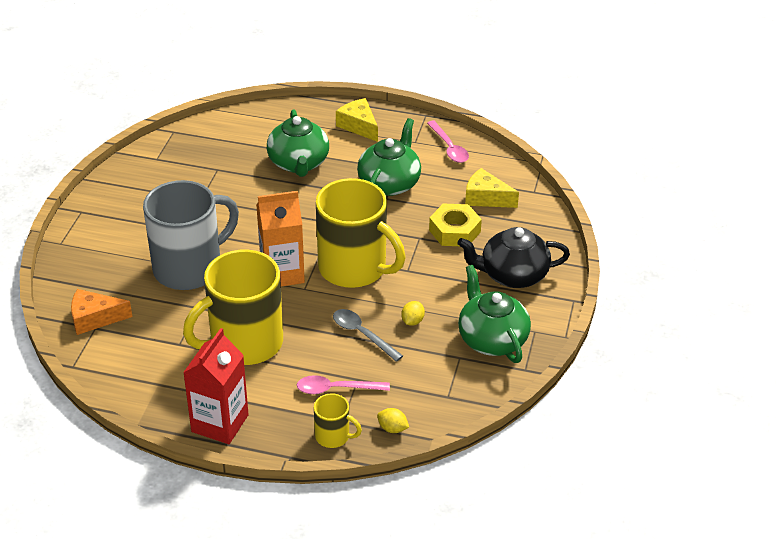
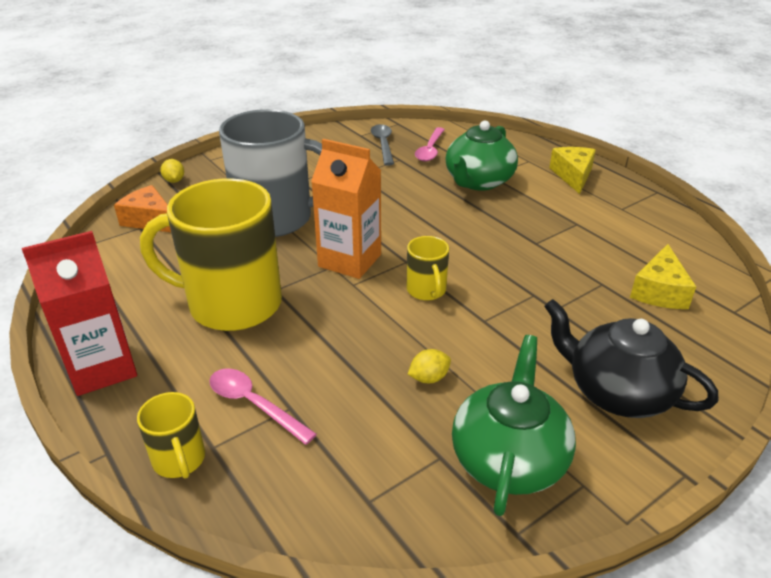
camera: 40 degrees right, 5 degrees down
(354, 268) = (426, 290): yellow mug -> yellow mug, size x0.45
(362, 334) = (355, 360): grey spoon -> grey spoon (383, 144)
(389, 183) = (554, 232): green teapot -> none
(392, 428) = (253, 498): yellow lemon -> yellow lemon (174, 181)
(449, 147) = (658, 227): pink spoon -> pink spoon (430, 150)
(454, 231) = (585, 307): yellow nut -> none
(486, 198) = (659, 291): yellow cheese -> yellow cheese turned 135 degrees counterclockwise

